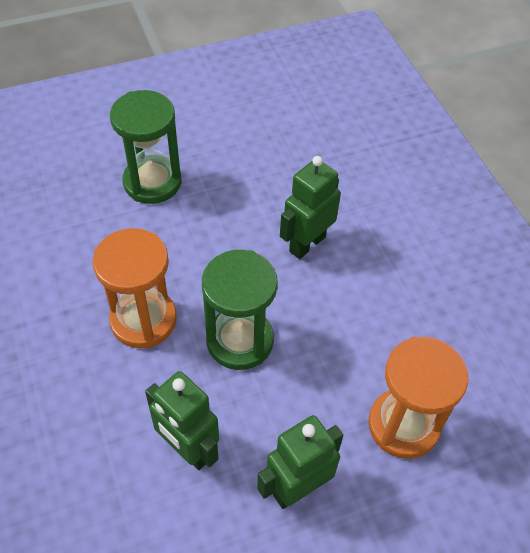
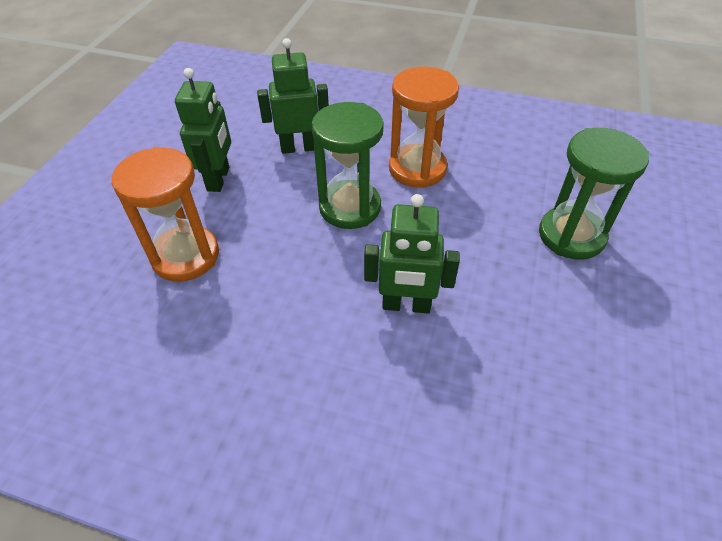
camera: 130 degrees right, 5 degrees down
(307, 244) = (406, 305): green robot -> green robot turned 105 degrees clockwise

